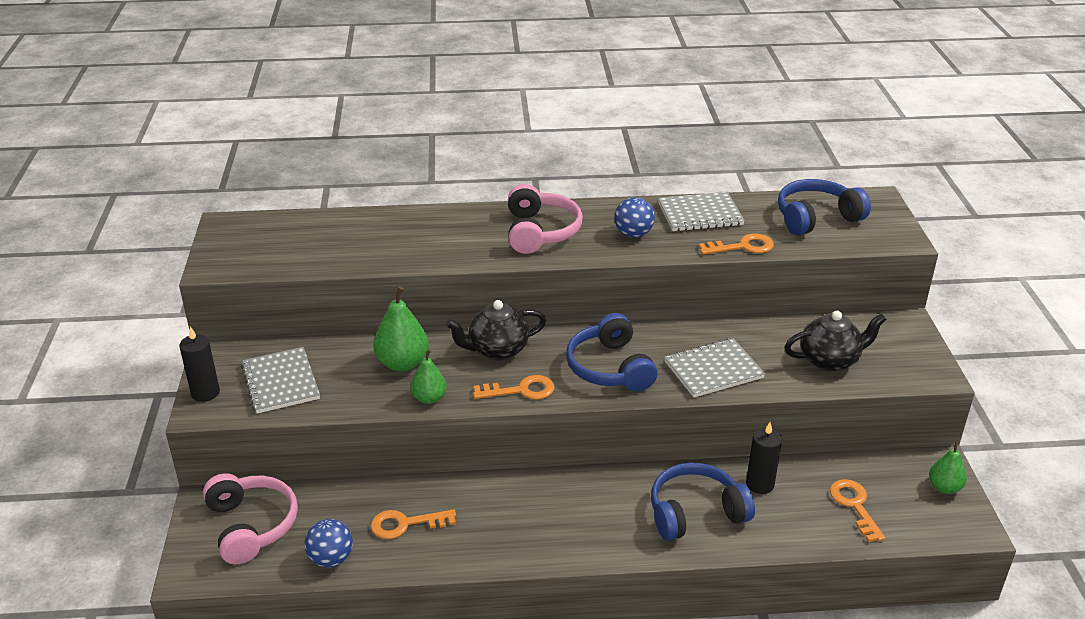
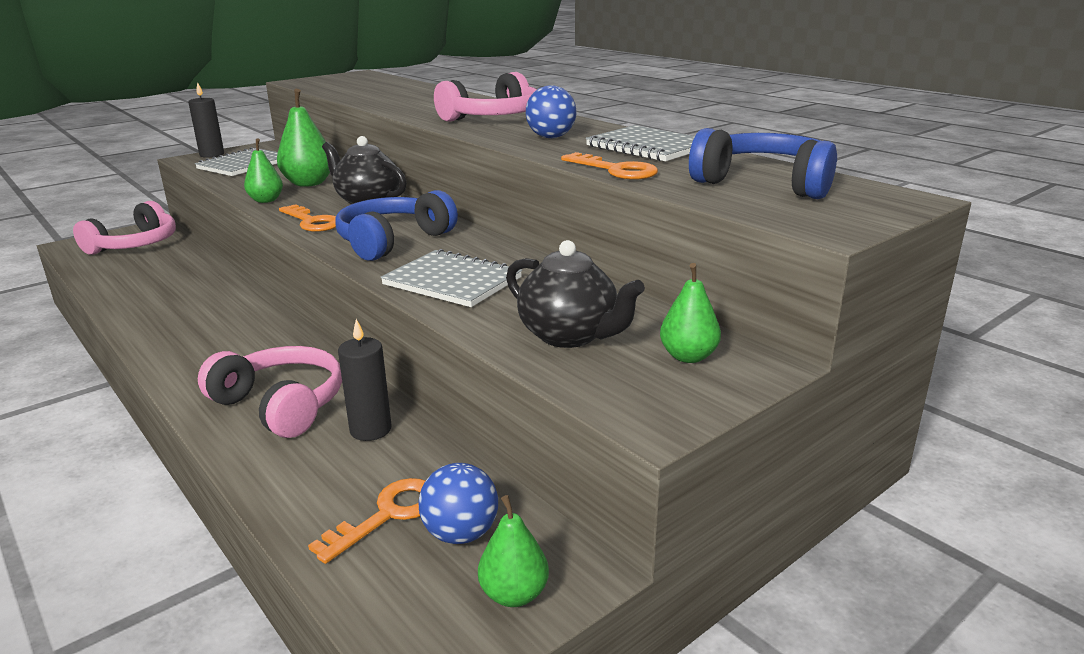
camera: 55 degrees right, 10 degrees down
(331, 559) = (107, 276): blue ball -> blue ball (461, 534)
(405, 524) = (168, 287): orange key -> none
(695, 512) = (281, 405): blue headphones -> pink headphones
(883, 337) = (688, 356): none -> green pear

